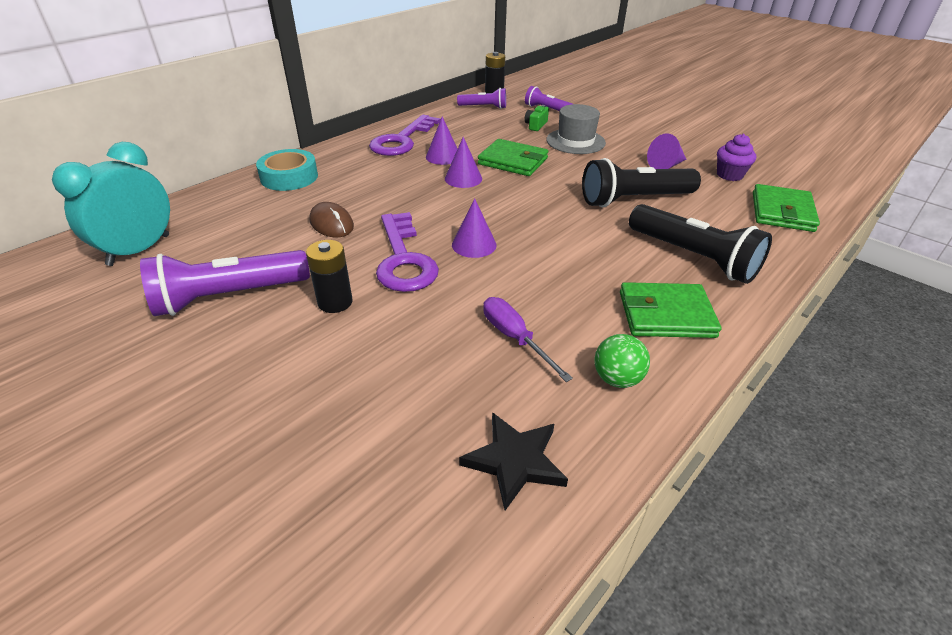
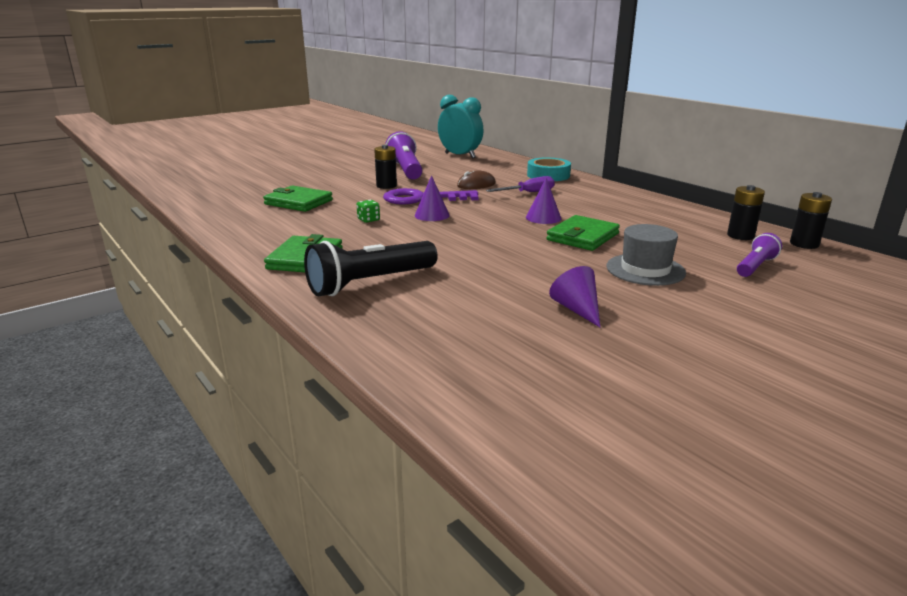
camera: 100 degrees right, 15 degrees down
(402, 140) = (625, 202): purple key -> none
(443, 156) = (590, 213): purple cone -> none
(484, 107) = (740, 236): purple flashlight -> black battery
(508, 291) = (368, 220): none -> green dice
(515, 338) = (320, 218): purple screwdriver -> purple screwdriver (528, 193)
(515, 461) = (235, 211): black star -> none
(536, 125) = (691, 255): green camera -> none
(617, 379) = (262, 236): green ball -> none
(634, 200) = (488, 277): black flashlight -> none
(729, 175) = (548, 347): purple cupcake -> none
(782, 212) = (435, 356): green wallet -> green wallet (298, 202)

